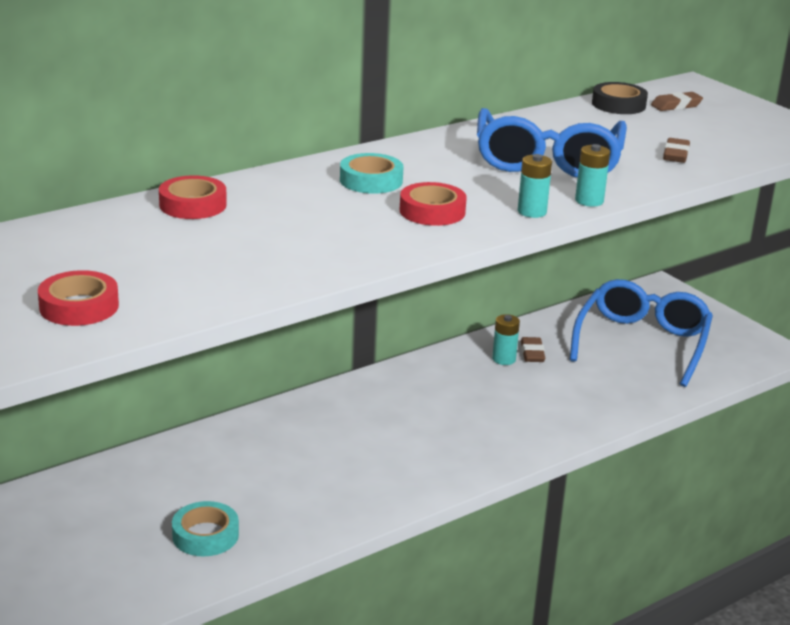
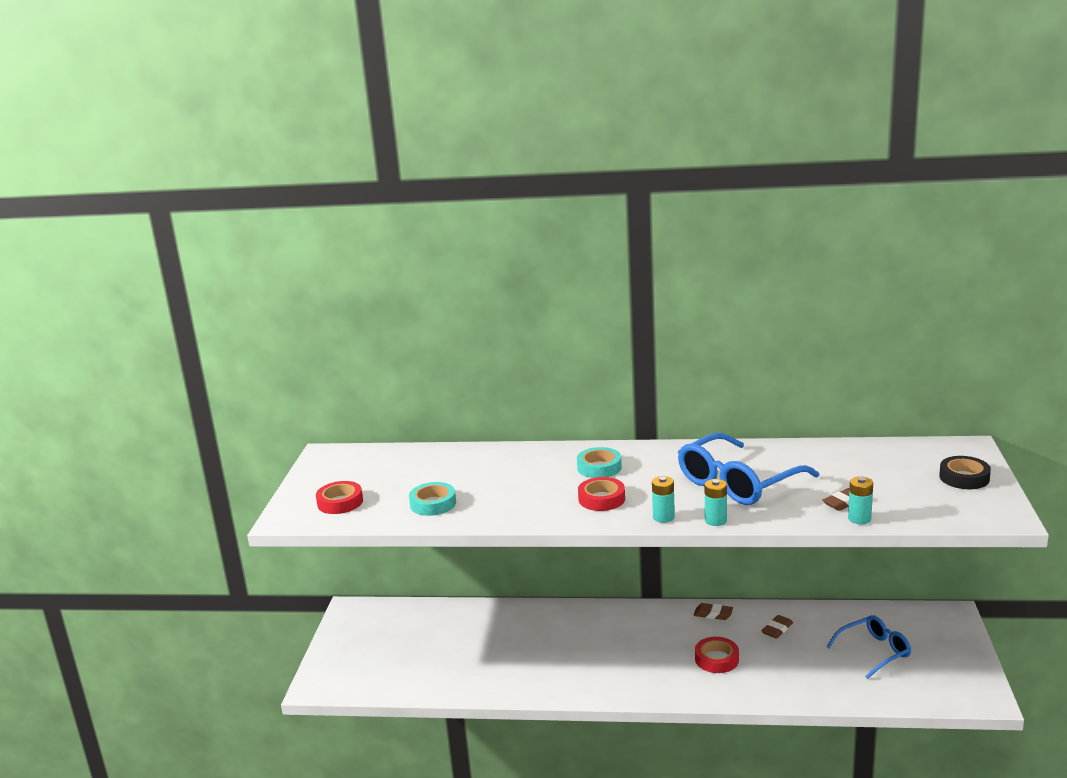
camera: 45 degrees right, 5 degrees down
(193, 205) = (478, 457): red tape -> red tape (716, 659)
(205, 535) = (440, 667): turquoise tape -> turquoise tape (433, 504)
(504, 359) = (751, 626): turquoise battery -> turquoise battery (859, 519)
(618, 104) = (870, 451): black tape -> black tape (964, 477)
(642, 343) = (874, 651): blue glasses -> blue glasses, size x0.61
(676, 106) = (918, 462): brown eraser -> brown eraser (713, 614)

